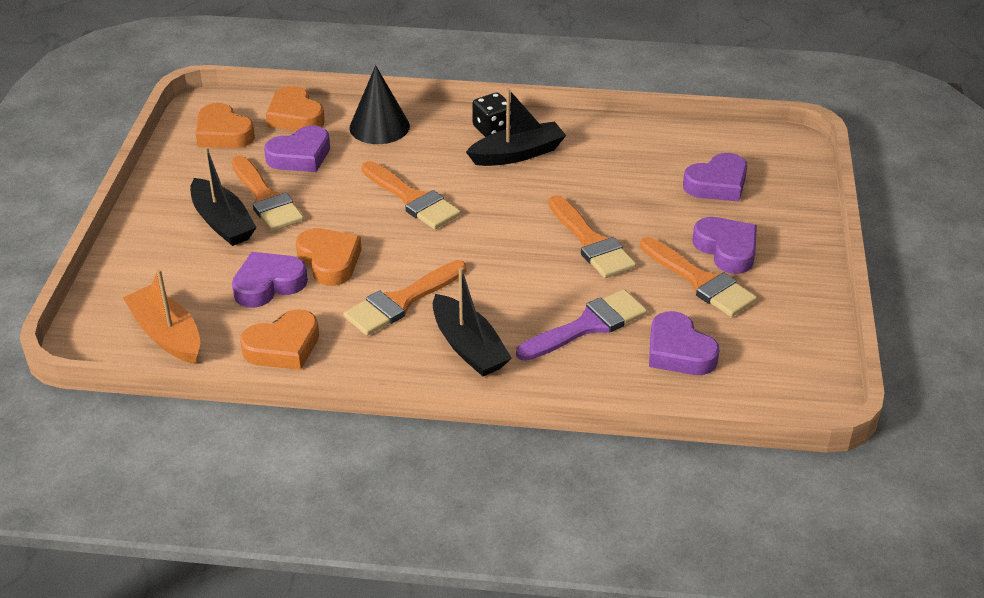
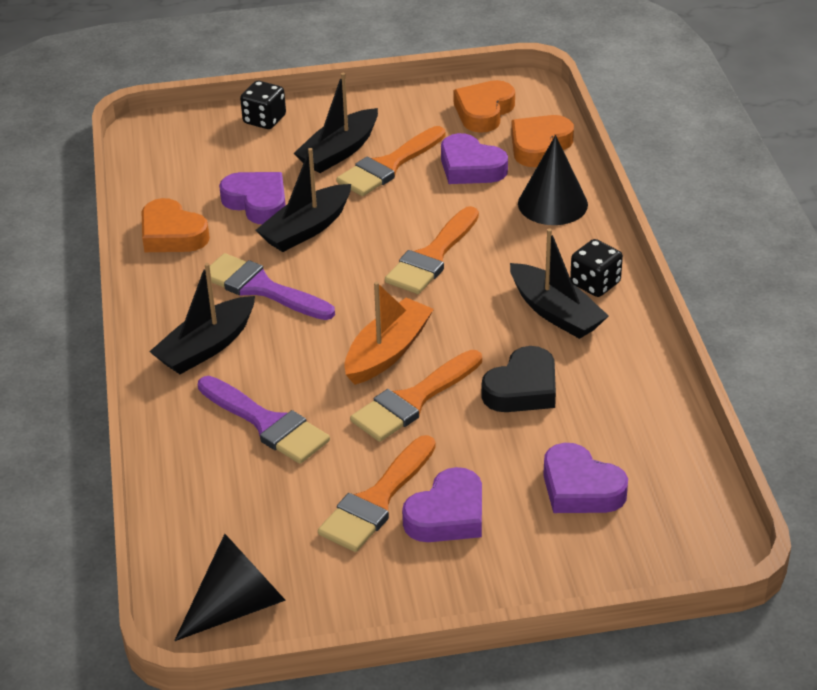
camera: 75 degrees right, 0 degrees up
(133, 259) = (264, 120): none -> black dice
(167, 334) = (169, 167): orange boat -> orange boat (387, 352)
(329, 261) = (306, 229): orange heart -> black boat
(401, 301) = (261, 288): orange brush -> purple brush
(600, 187) = (522, 389): none -> black heart
(678, 351) = (246, 500): purple heart -> none
(798, 373) = (237, 605): none -> black cone

